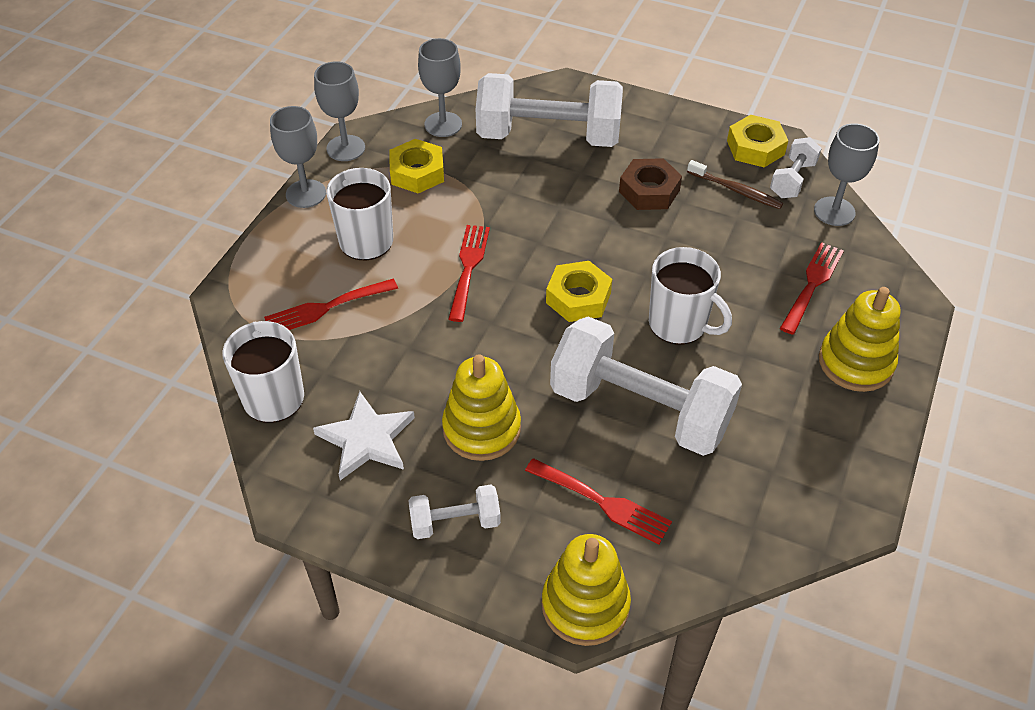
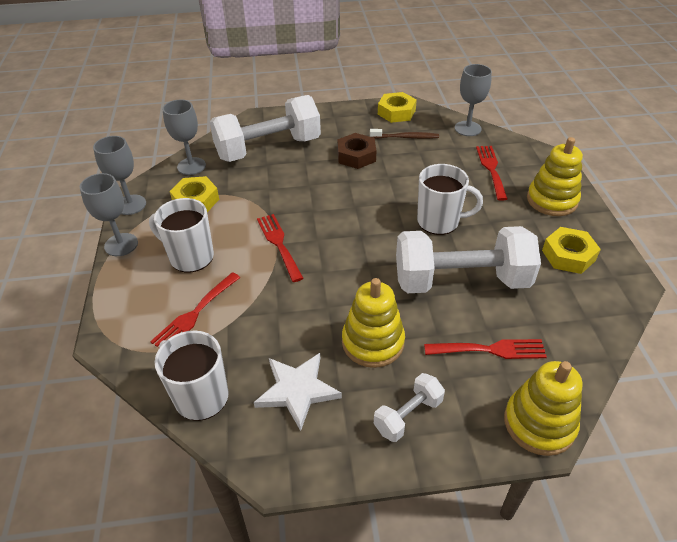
camera: 30 degrees left, 5 degrees down
(578, 298) = (366, 232): yellow nut -> yellow nut (568, 255)
(792, 180) = (431, 121): white dumbbell -> none

